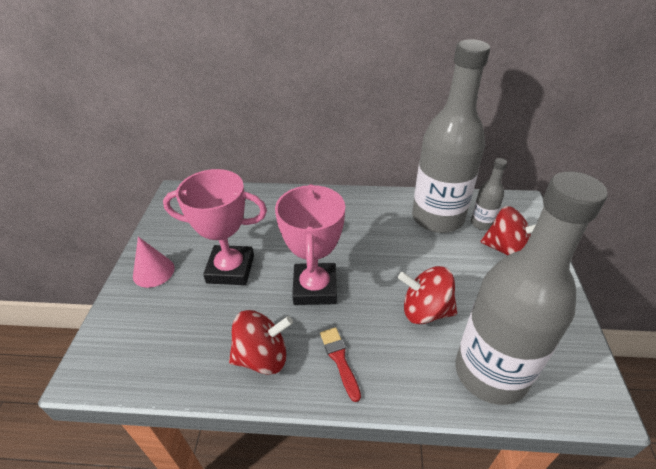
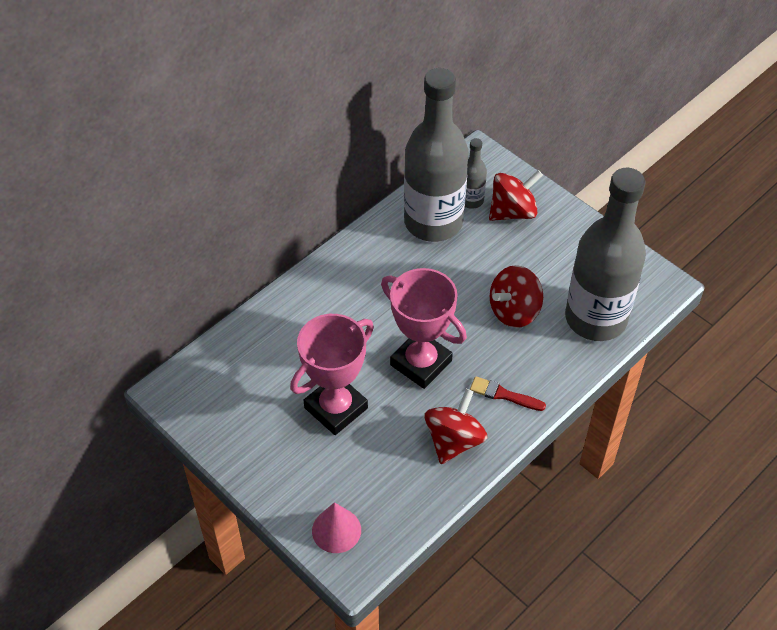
camera: 50 degrees left, 10 degrees up
(153, 271) = (276, 468): pink cone -> pink cone (336, 530)

